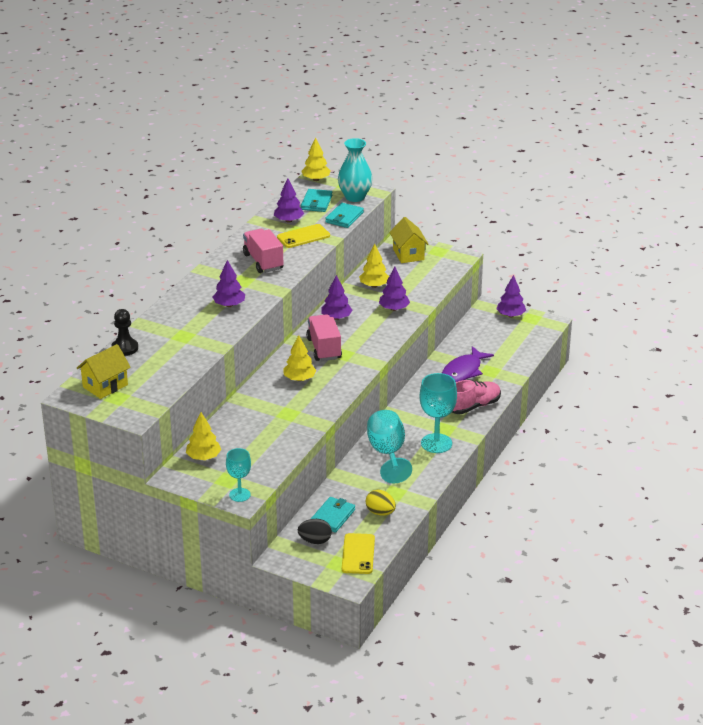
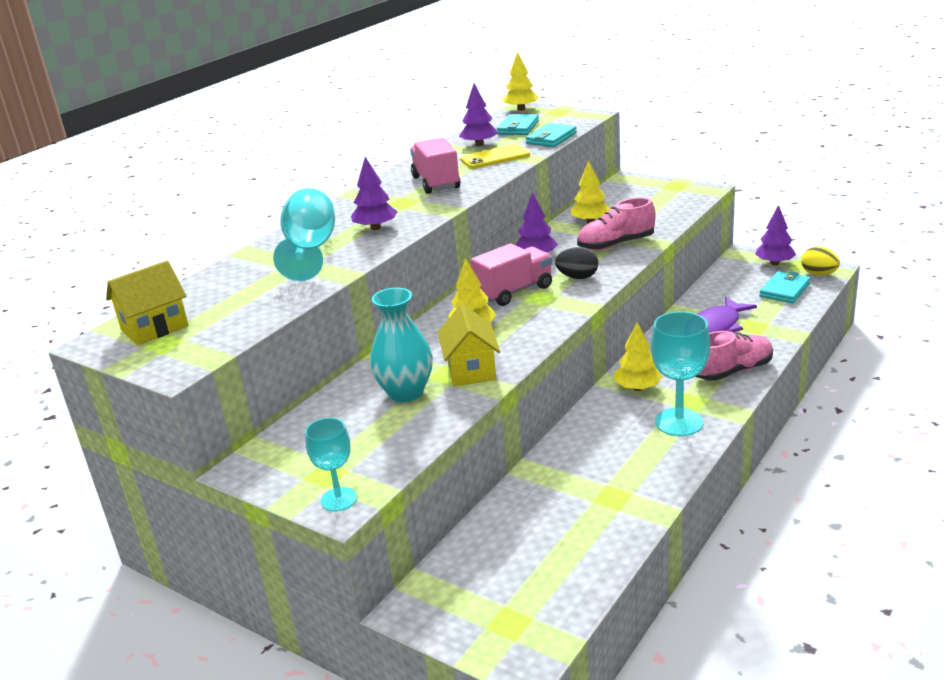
camera: 10 degrees right, 5 degrees down
(125, 348) = (209, 280): black pawn -> none
(203, 457) = (300, 438): yellow tree -> yellow tree (637, 388)
(315, 541) = (474, 578): black egg -> black egg (577, 277)
(324, 349) = (514, 291): pink truck -> pink truck turned 60 degrees clockwise
(333, 517) = (509, 536): turquoise wallet -> turquoise wallet (785, 290)
(355, 197) = (567, 121): turquoise vase -> turquoise vase (406, 392)
(358, 554) = (545, 604): yellow phone -> none
(380, 512) = (588, 530): yellow egg -> yellow egg (819, 274)
(387, 454) = (604, 438): turquoise goblet -> turquoise goblet (310, 251)
(394, 309) = (616, 244): purple tree -> pink shoe
(408, 254) = (637, 190): yellow house -> yellow house (471, 370)

